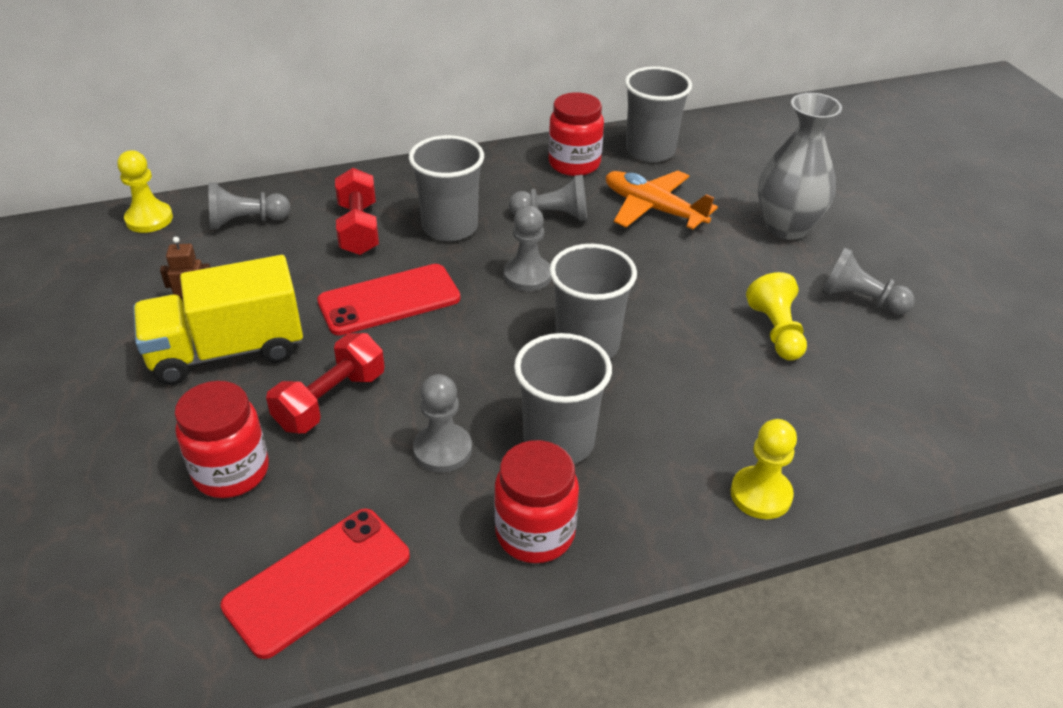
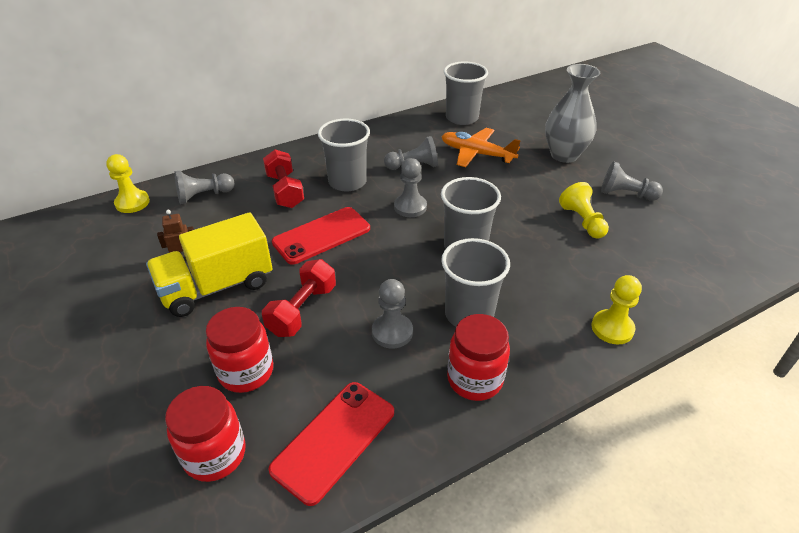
camera: 10 degrees left, 0 degrees up
(574, 164) = (416, 131): red jar -> red jar (215, 454)

